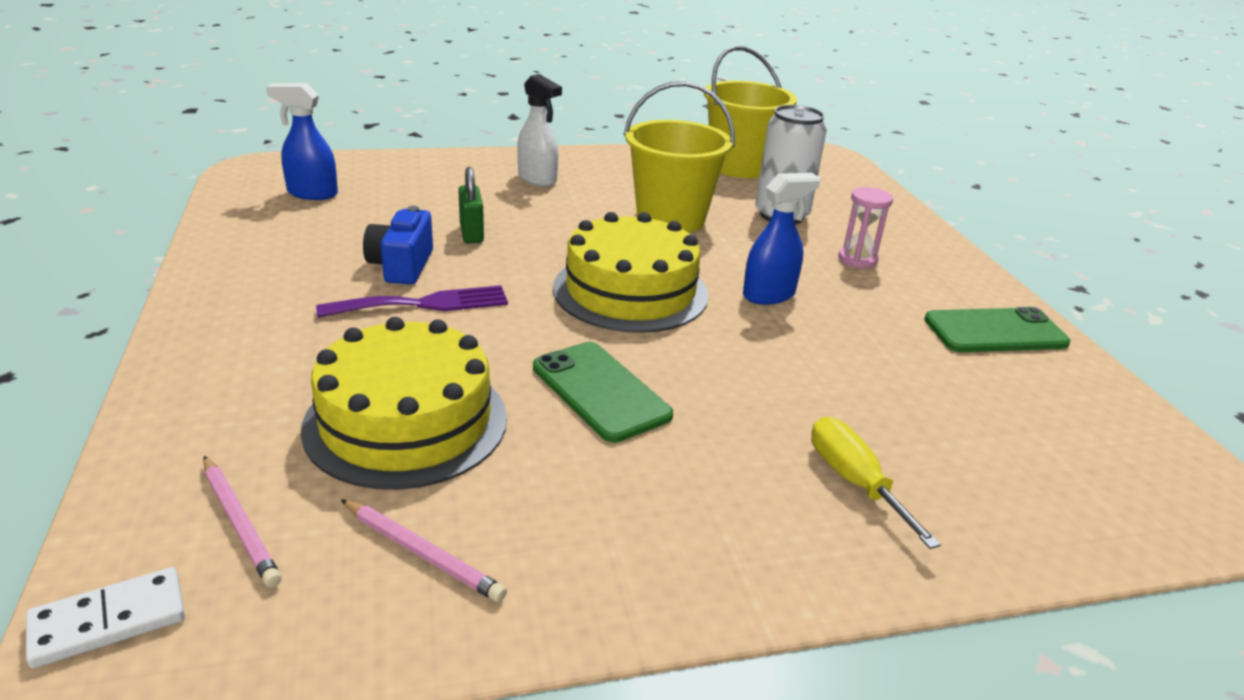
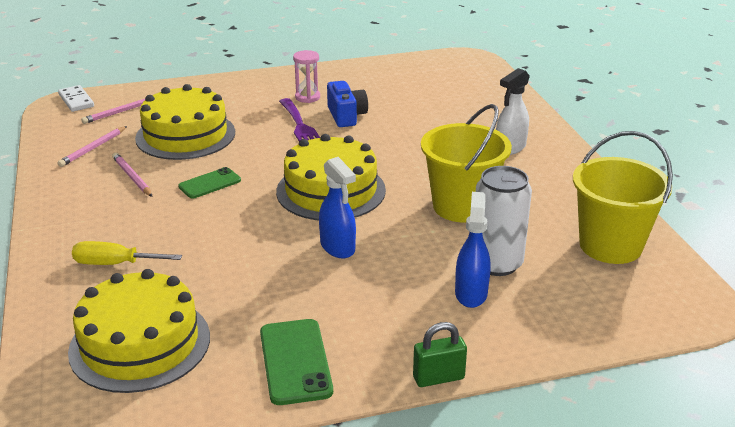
camera: 90 degrees right, 0 degrees up
(312, 193) = (438, 79): blue spray bottle -> blue spray bottle (471, 293)
(401, 266) = (346, 116): blue camera -> blue camera turned 75 degrees clockwise
(471, 233) = (400, 132): green padlock -> green padlock (438, 378)
(565, 482) = (132, 177): none -> pink pencil
(600, 391) = (210, 183): green phone -> green phone, size x0.66
(854, 481) = (115, 264): yellow screwdriver -> yellow screwdriver turned 150 degrees counterclockwise
(857, 259) = (415, 299): pink hourglass -> pink hourglass (307, 97)
(1027, 443) = (140, 343): none -> yellow cake

